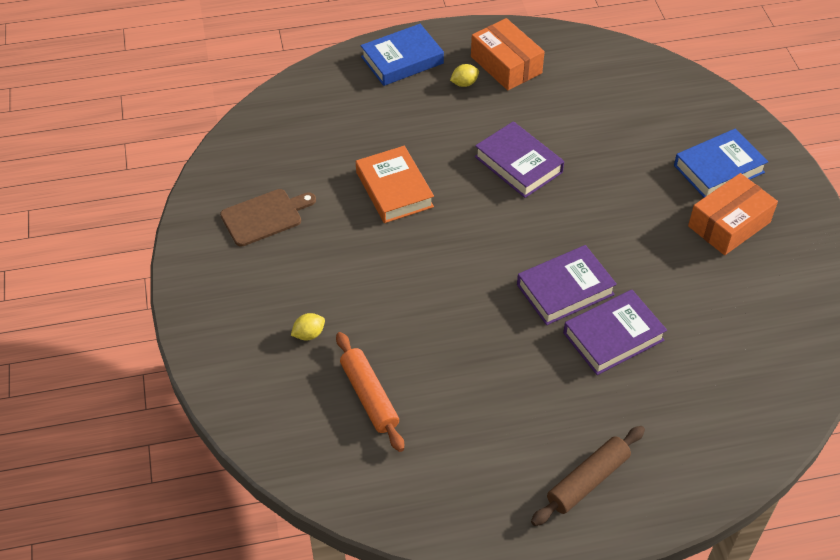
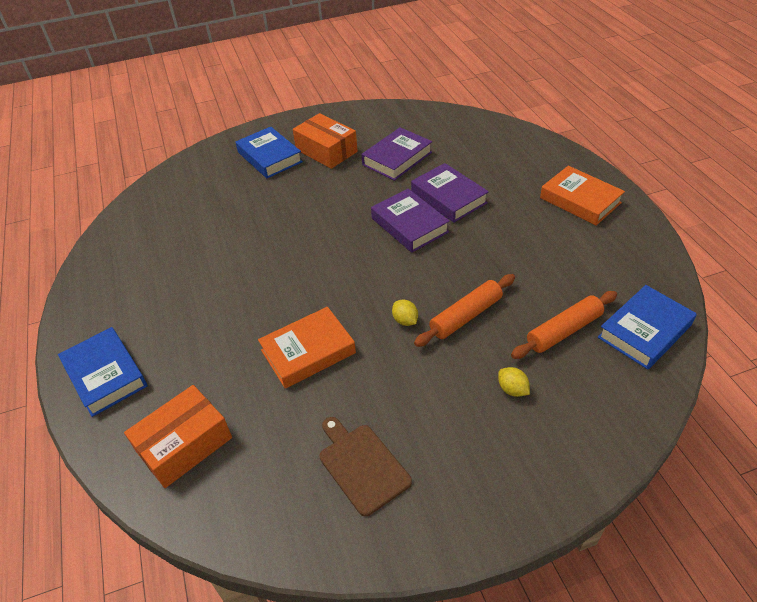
camera: 95 degrees left, 5 degrees down
(350, 471) = (644, 331): none -> blue book
(410, 316) = (465, 316): none -> orange rolling pin
(464, 83) = (152, 317): yellow lemon -> yellow lemon (405, 320)
(506, 65) = (128, 288): orange box -> orange box (184, 444)
(518, 164) = (269, 265): purple book -> purple book (397, 158)
(588, 480) = (580, 200): brown rolling pin -> orange book

